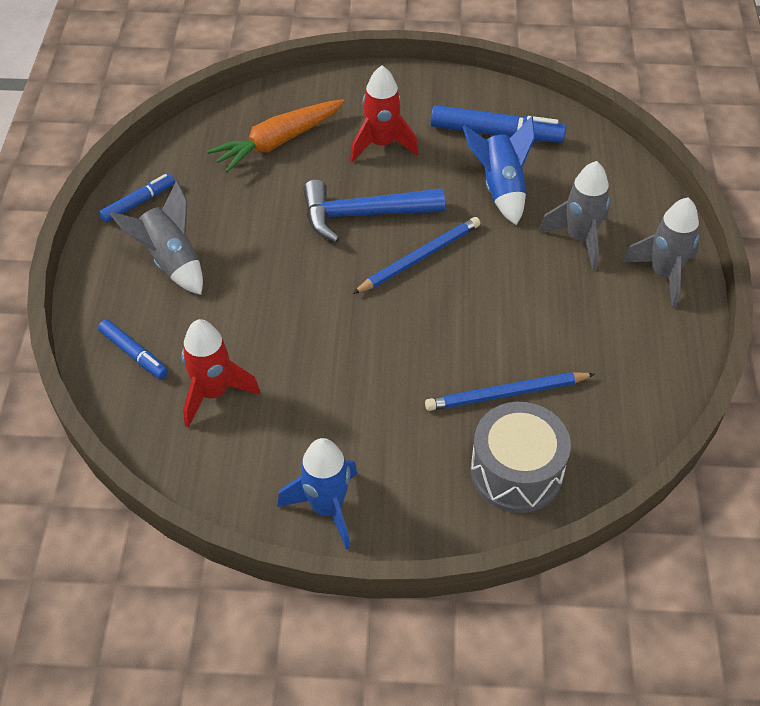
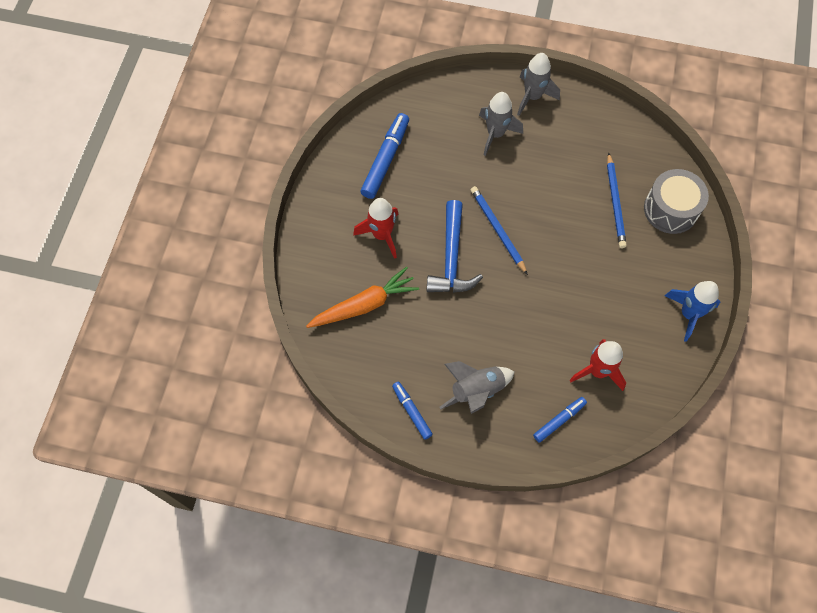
camera: 80 degrees left, 15 degrees up
(278, 142) = (364, 305): orange carrot -> orange carrot turned 90 degrees counterclockwise
(501, 188) = (441, 168): blue rocket -> none

